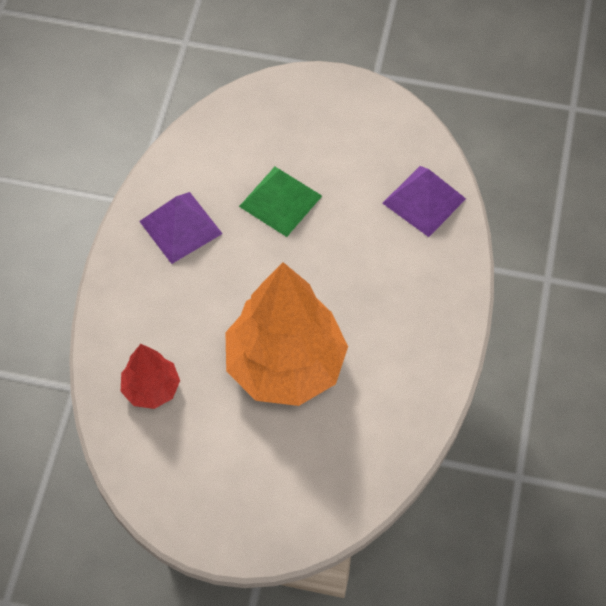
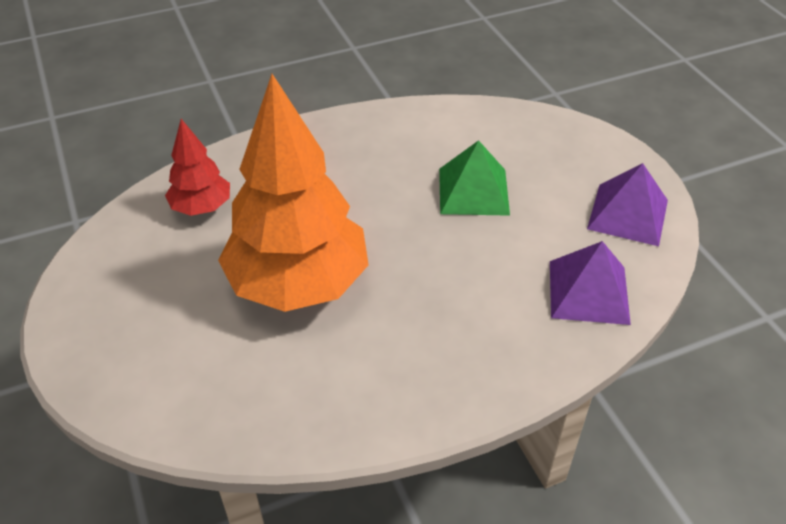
camera: 55 degrees right, 15 degrees down
(180, 227) = (381, 146): purple pyramid -> purple pyramid (627, 214)

